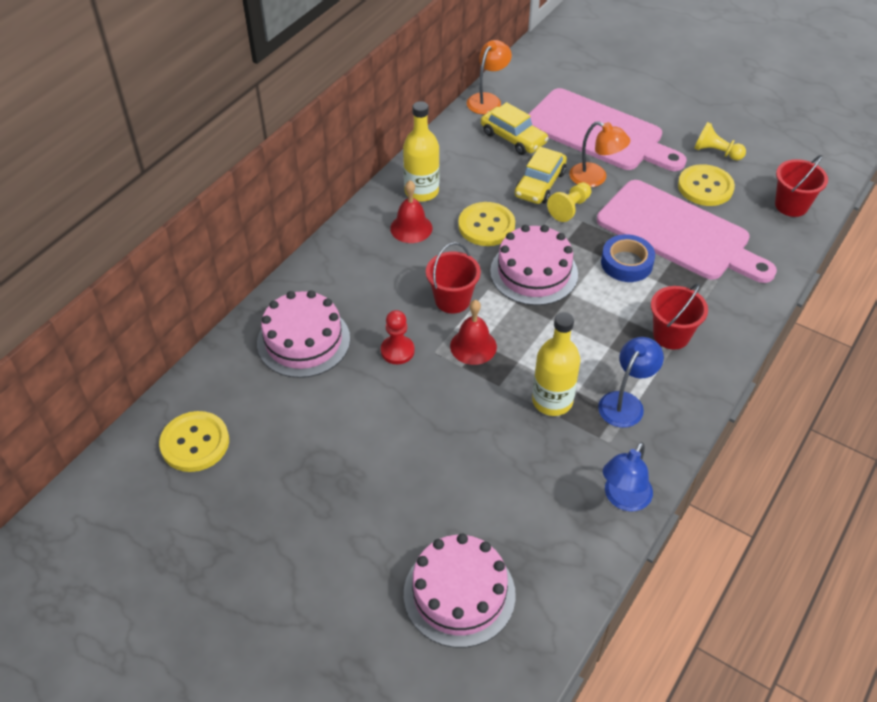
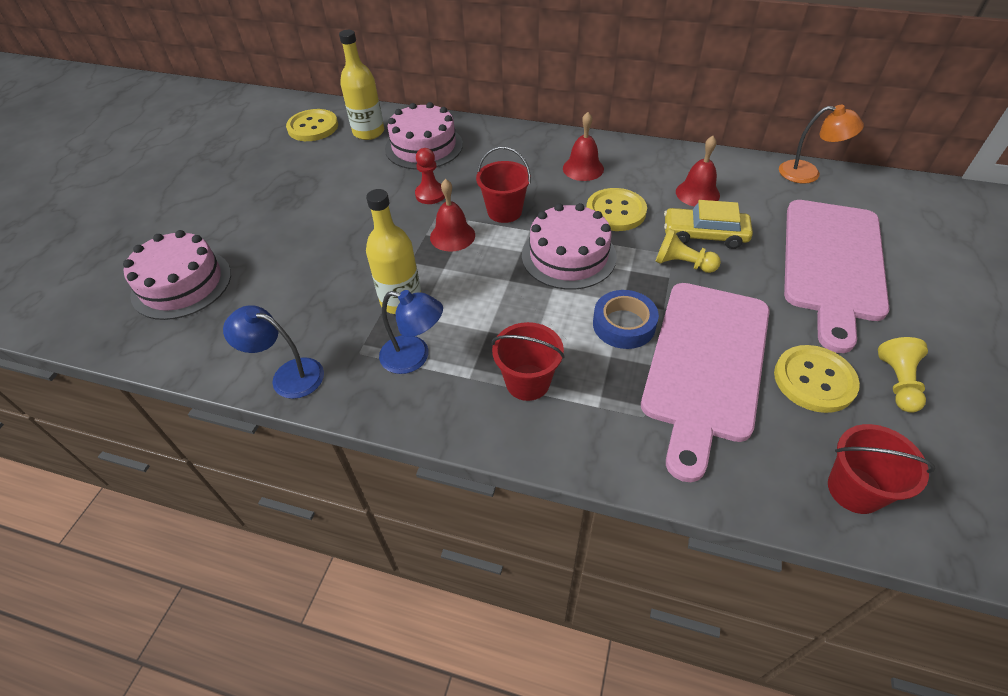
camera: 75 degrees right, 0 degrees up
(421, 191) = (635, 163): yellow bottle -> yellow bottle (368, 132)
(484, 169) = (697, 193): none -> red bell
(513, 138) = (762, 202): yellow car -> none
(595, 178) = (748, 275): orange lamp -> none

